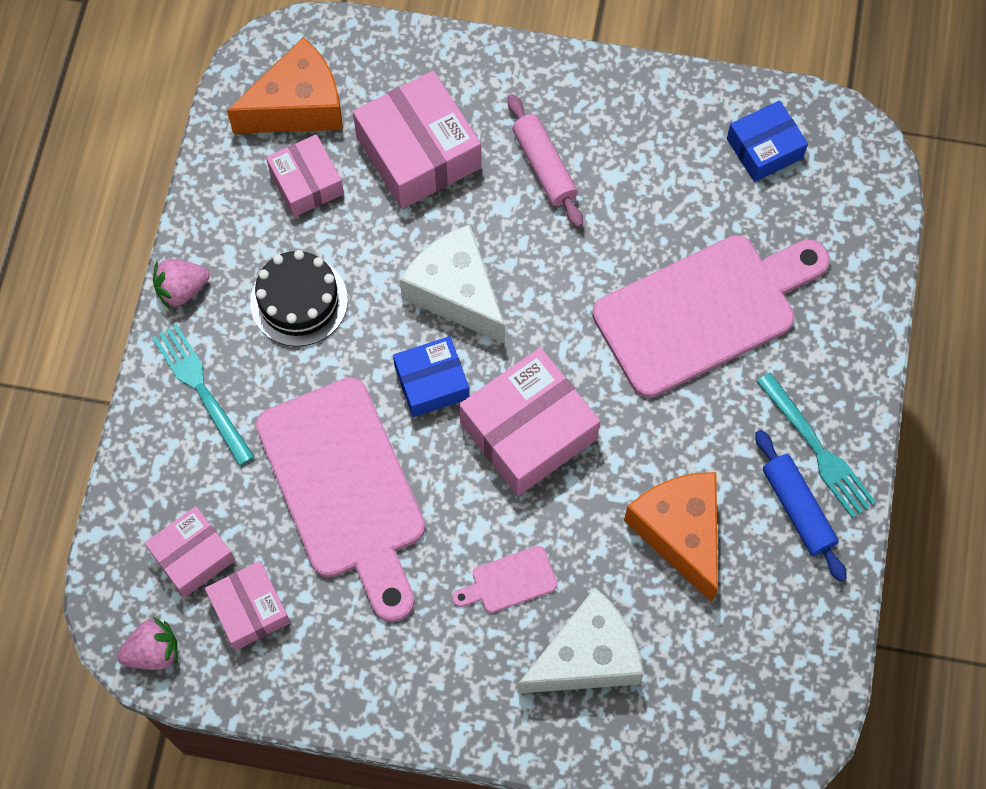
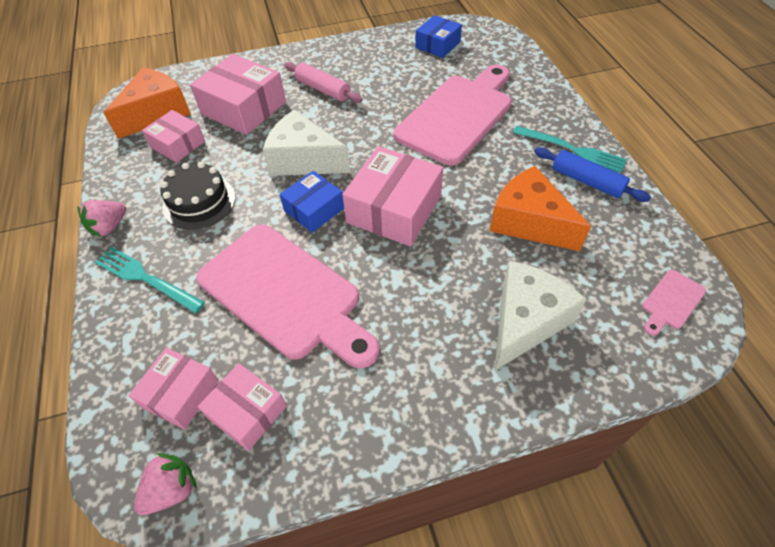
camera: 25 degrees left, 15 degrees down
(509, 581) = (439, 299): pink cutting board -> pink cutting board (671, 301)

